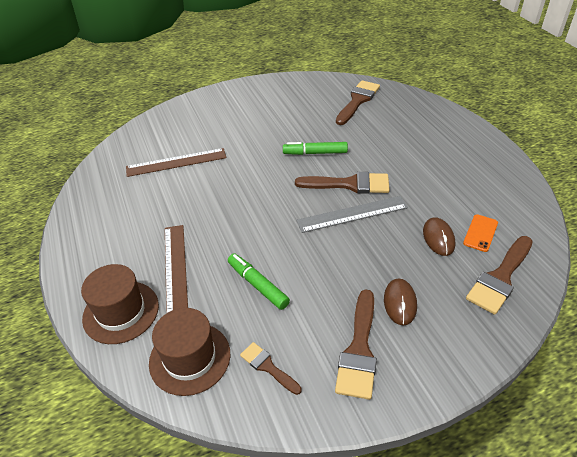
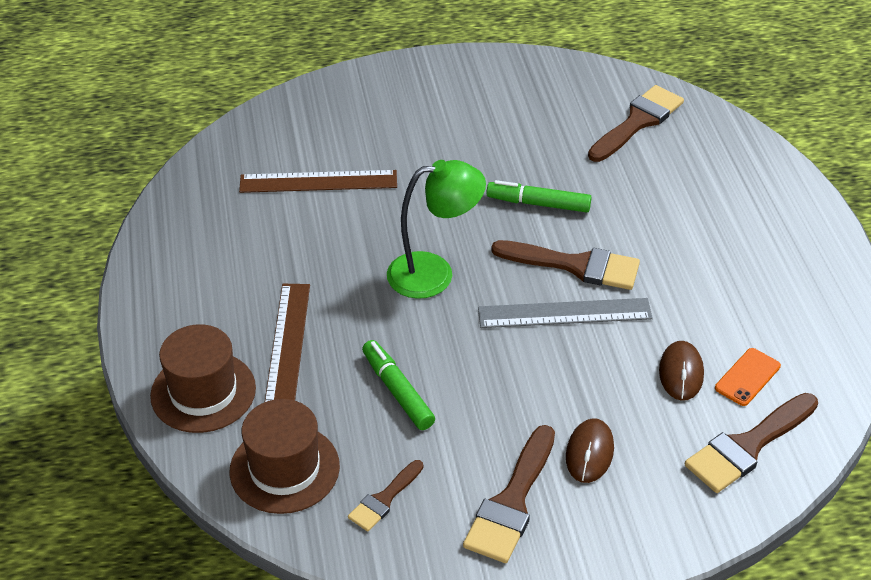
camera: 10 degrees right, 0 degrees up
(262, 204) = (434, 273): none -> green lamp
(268, 367) = (384, 499): brown brush -> brown brush turned 105 degrees counterclockwise

